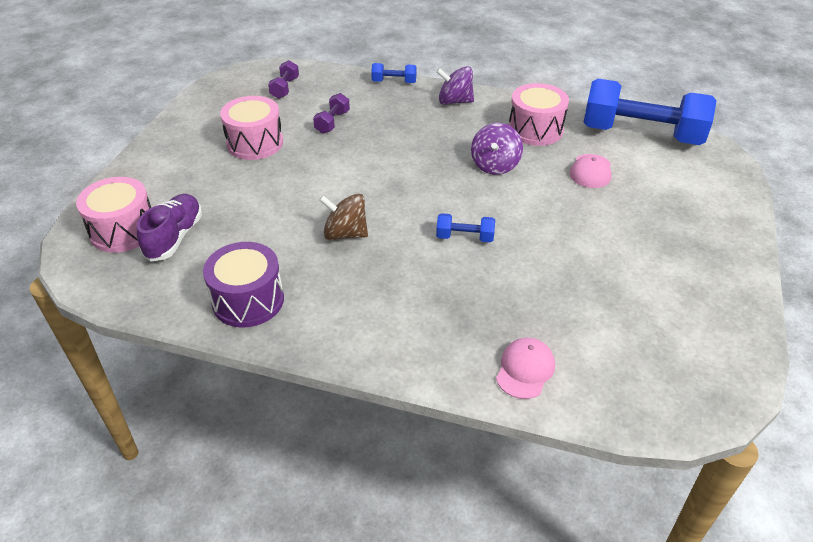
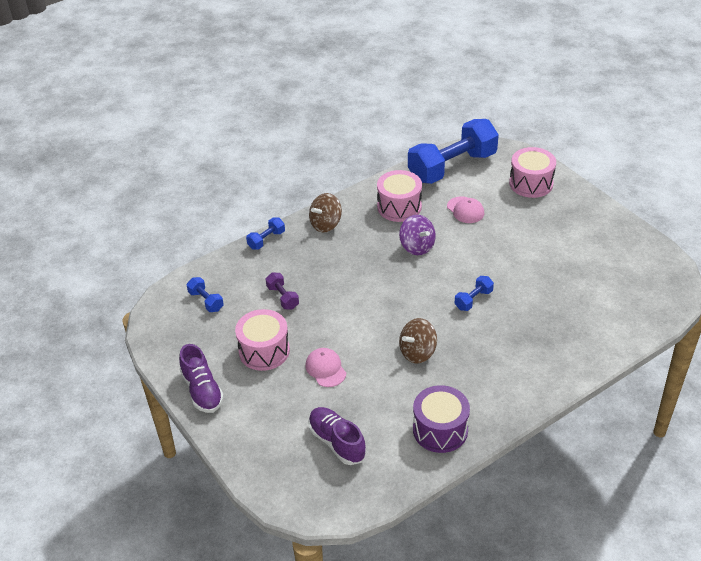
camera: 50 degrees left, 0 degrees up
(123, 230) = (300, 468): pink drum -> pink drum (531, 183)
(177, 134) = (202, 390): none -> purple shoe
(285, 88) = (206, 301): purple dumbbell -> blue dumbbell
(454, 101) = (326, 224): purple spinning top -> brown spinning top
(525, 369) = (600, 336): pink cap -> pink cap (325, 369)

